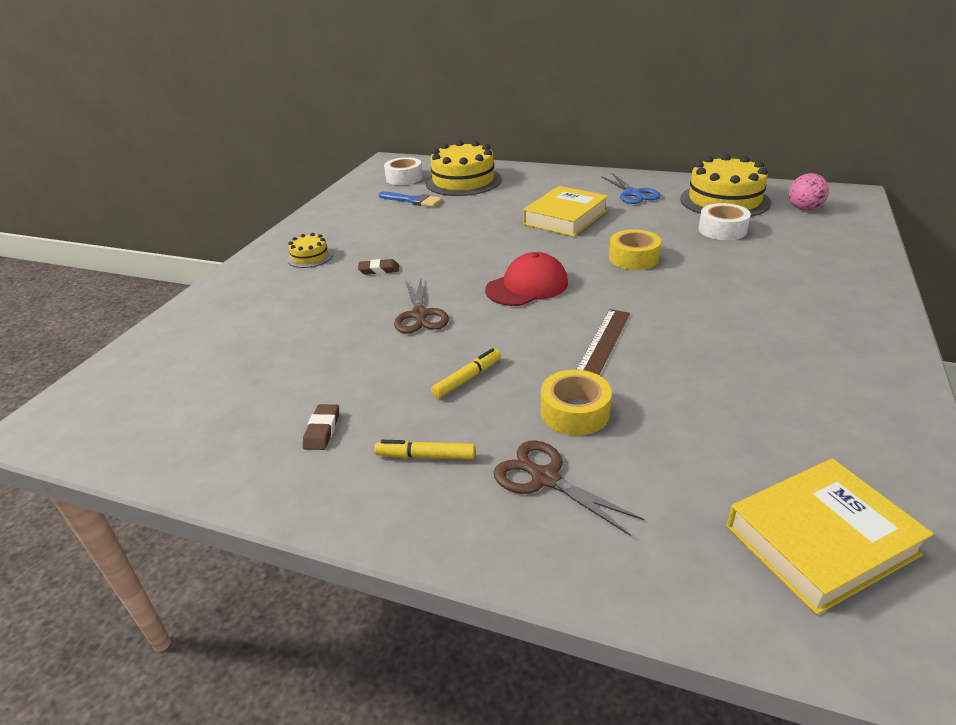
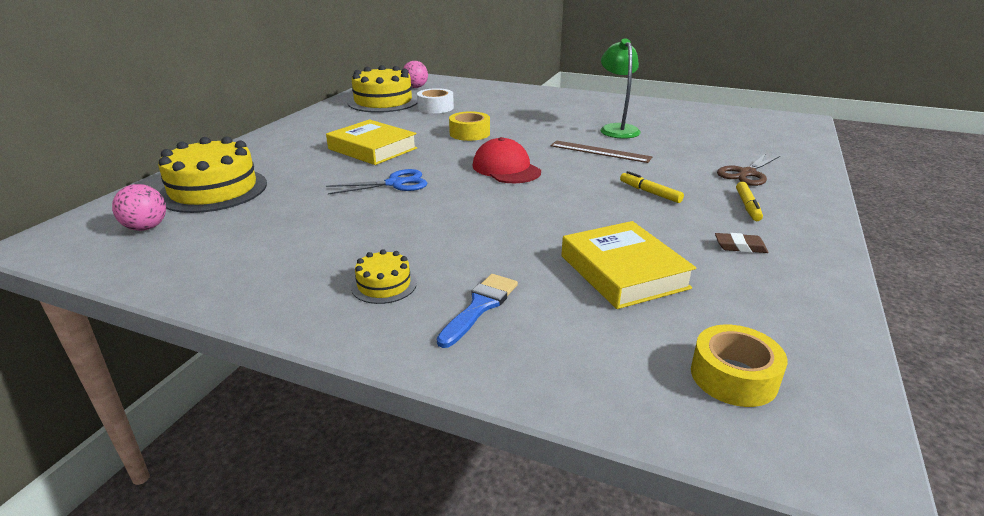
camera: 90 degrees left, 5 degrees down
(379, 270) = (446, 234): brown eraser -> none
(404, 178) = (146, 228): white tape -> pink ball
(413, 200) = (246, 220): blue brush -> blue brush (480, 306)
(420, 315) = (551, 211): brown scissors -> none
(575, 412) = (678, 163): yellow tape -> yellow tape (733, 376)
(633, 194) = (341, 123): blue scissors -> blue scissors (395, 183)
(710, 364) = (617, 129): none -> green lamp
(820, 540) = (752, 127): yellow book -> yellow book (623, 272)

